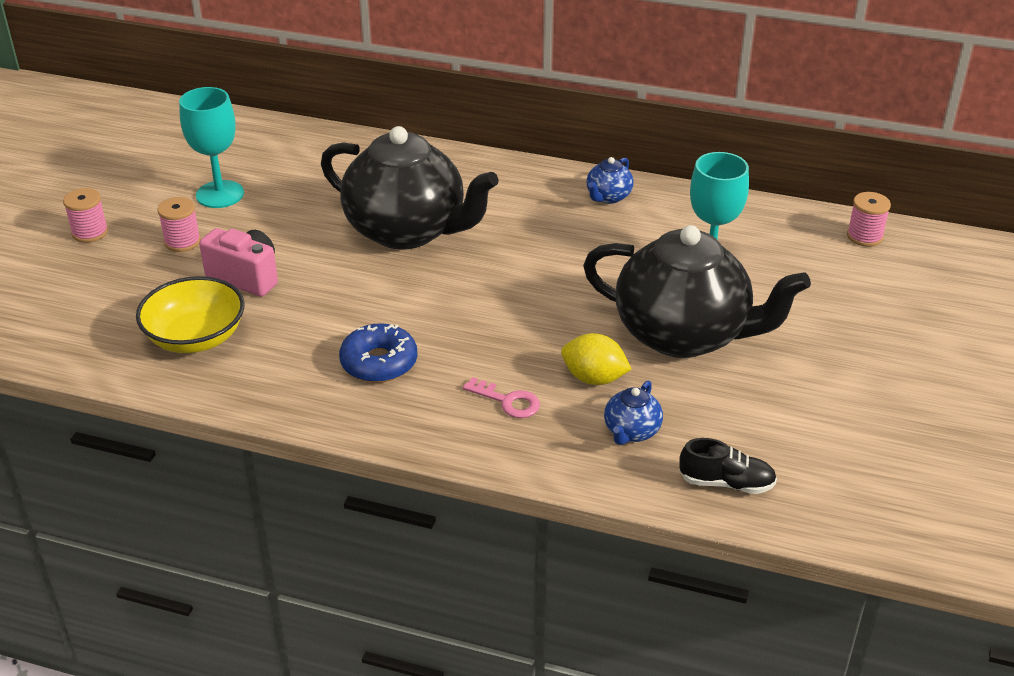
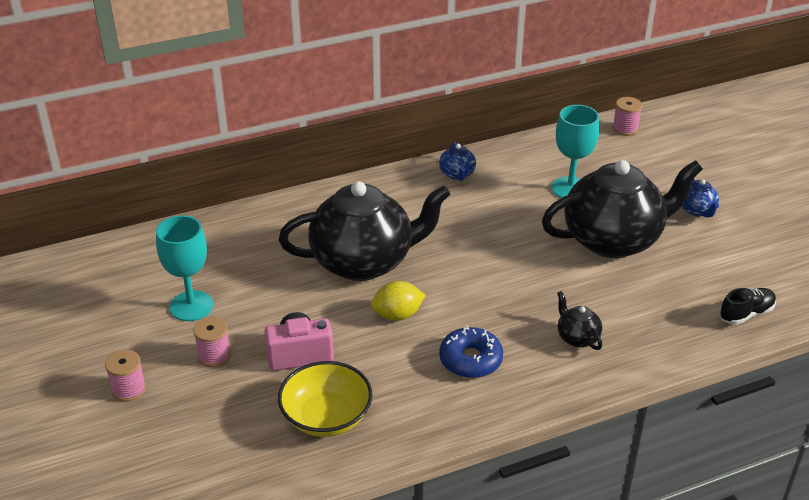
camera: 40 degrees left, 0 degrees up
(507, 401) = (577, 337): pink key -> black teapot
(594, 378) = (603, 294): yellow lemon -> yellow lemon (397, 315)
(631, 432) = (664, 314): blue teapot -> blue teapot (697, 210)

